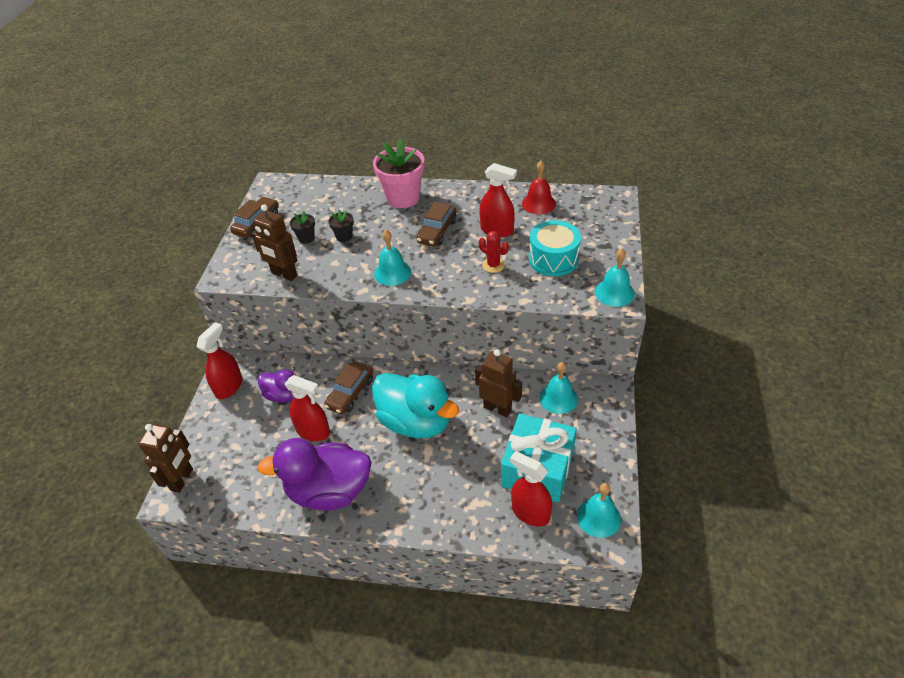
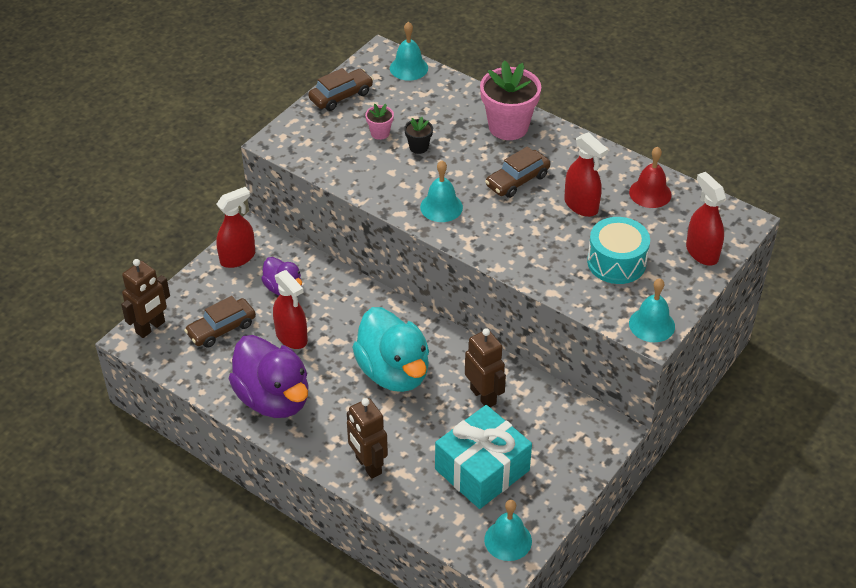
camera: 25 degrees right, 0 degrees up
(284, 274) = (335, 164): brown robot -> brown robot (368, 465)
(306, 238) = (380, 133): black flower pot -> pink flower pot
(329, 491) = (273, 398): purple duck -> purple duck turned 150 degrees counterclockwise
(350, 393) = (349, 315): brown car -> brown car (221, 329)
(493, 265) = (549, 242): red cactus -> none
(530, 512) = (446, 505): red spray bottle -> red spray bottle (702, 252)
(558, 398) = (553, 414): turquoise bell -> turquoise bell (409, 68)

